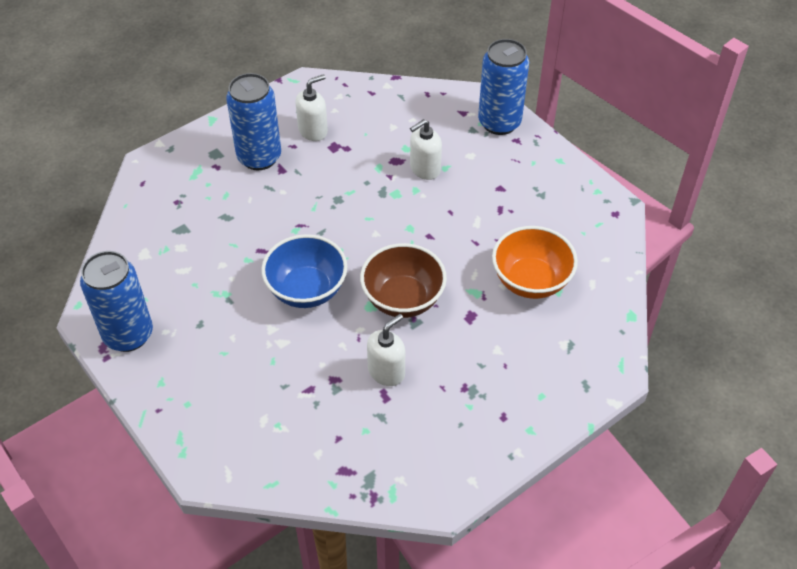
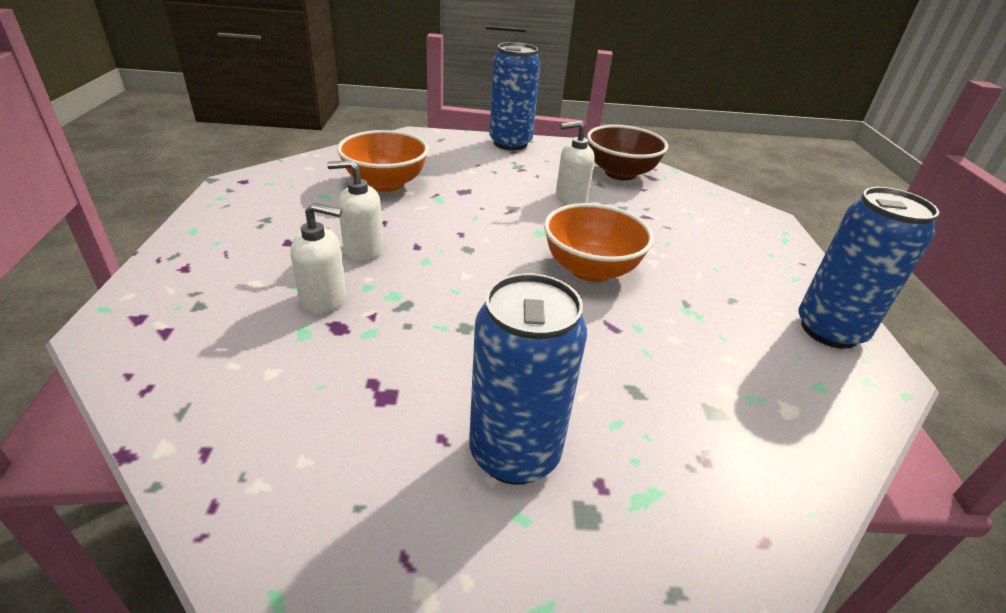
camera: 145 degrees left, 15 degrees down
(307, 290) = (590, 269): blue bowl -> orange bowl
(313, 131) = (383, 443): white soap dispenser -> white soap dispenser (363, 249)
(403, 299) = (504, 222): brown bowl -> brown bowl (620, 173)
(499, 122) = (158, 294): blue can -> blue can (510, 143)

